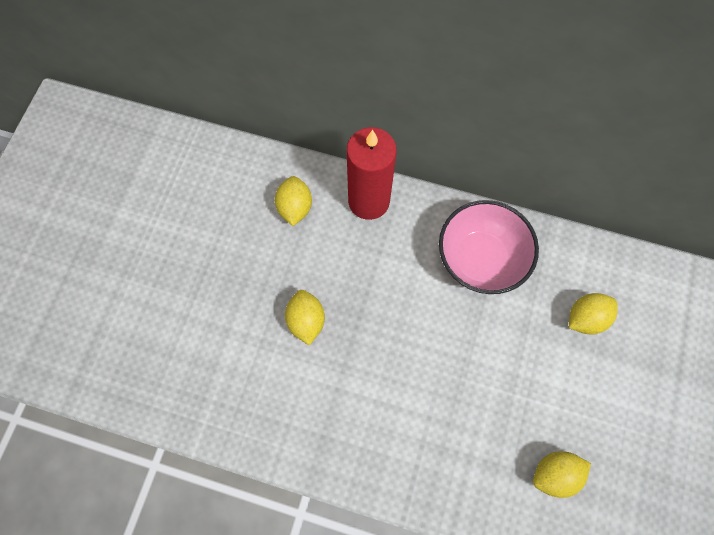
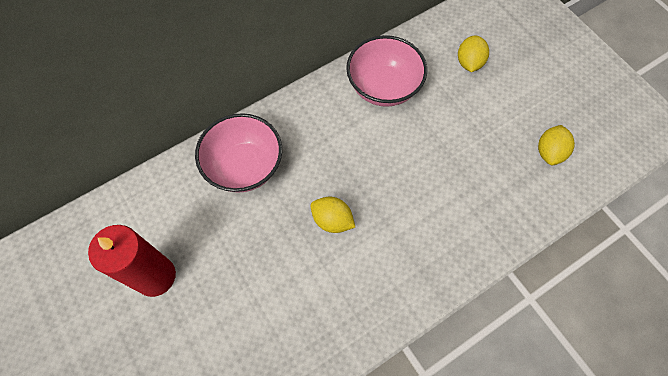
camera: 50 degrees left, 5 degrees down
(295, 207) = (244, 166): yellow lemon -> pink bowl
(369, 201) = (284, 118): red candle -> red candle (155, 276)

